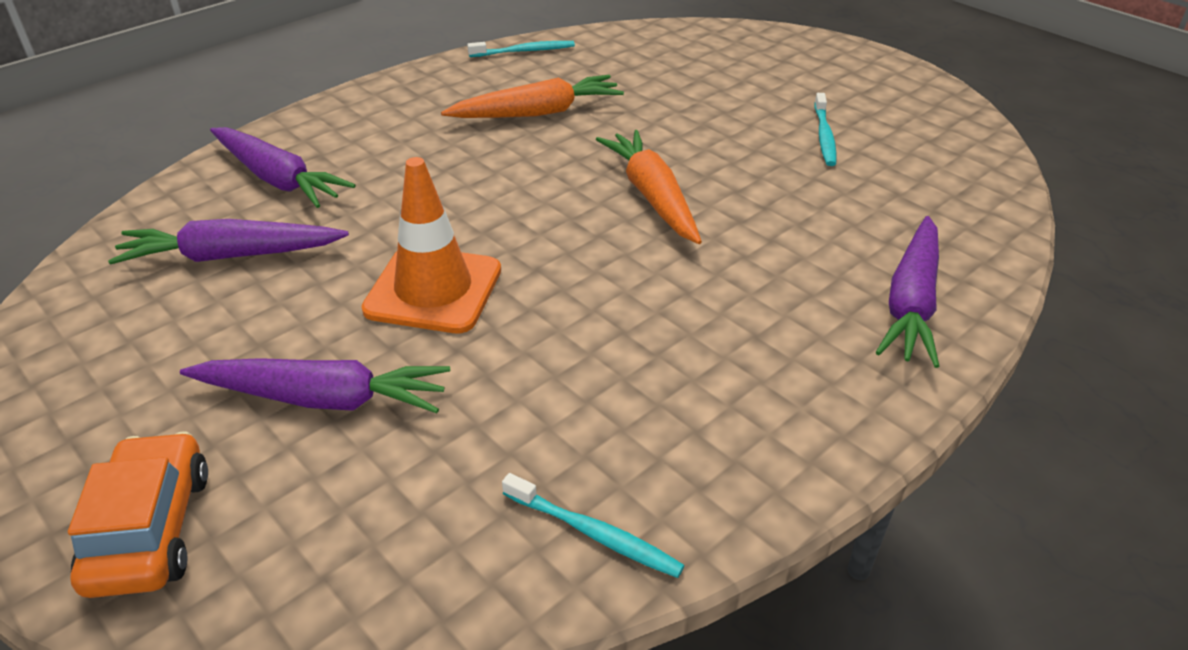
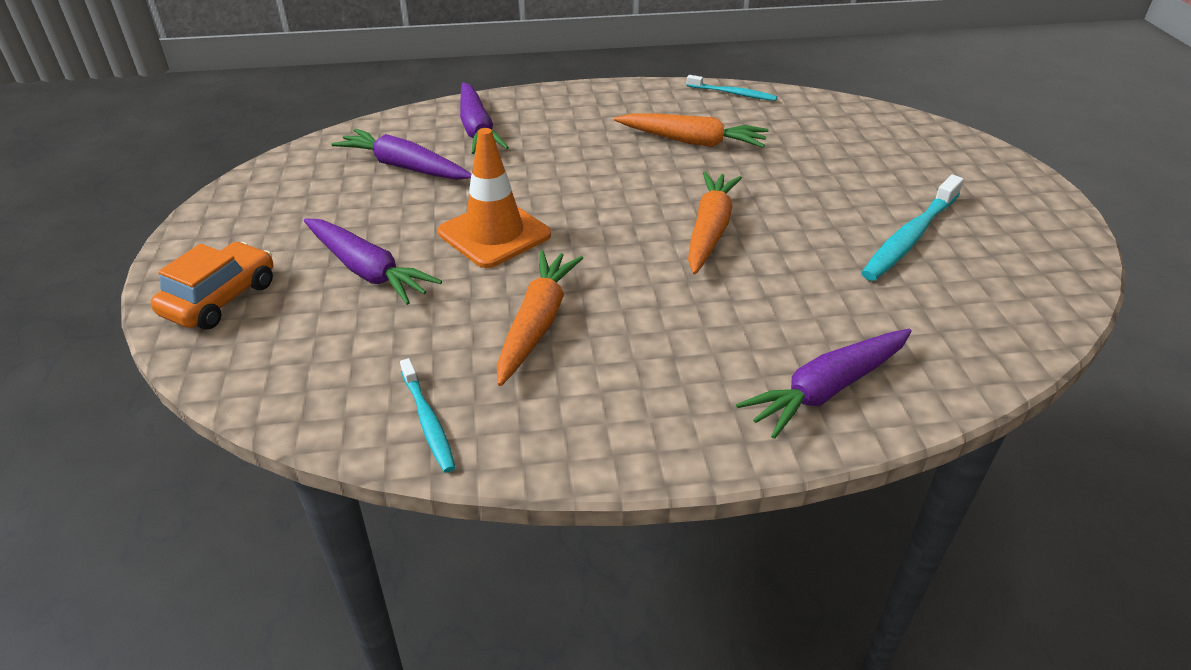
camera: 35 degrees right, 0 degrees up
(590, 366) = (537, 323): none -> orange carrot
(824, 136) = (910, 237): turquoise toothbrush -> turquoise toothbrush, size x1.67

